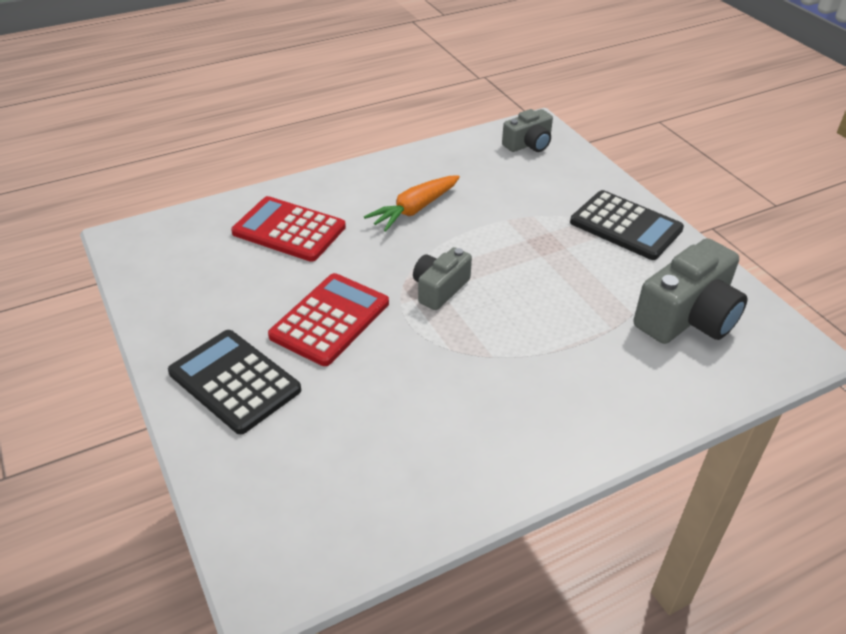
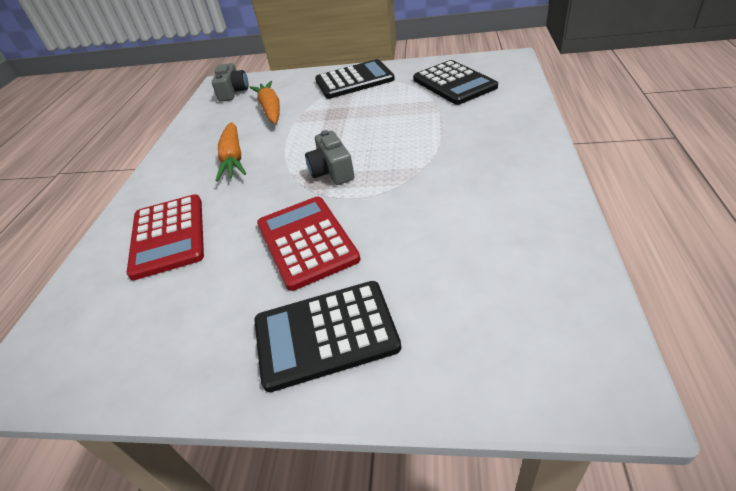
camera: 50 degrees left, 0 degrees up
(289, 230) = (168, 236): red calculator -> red calculator turned 75 degrees counterclockwise
(516, 190) = (270, 109): none -> orange carrot
(687, 317) = (454, 83): grey camera -> black calculator

